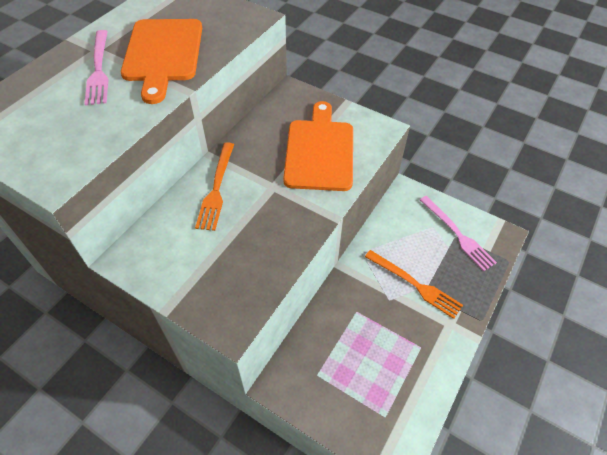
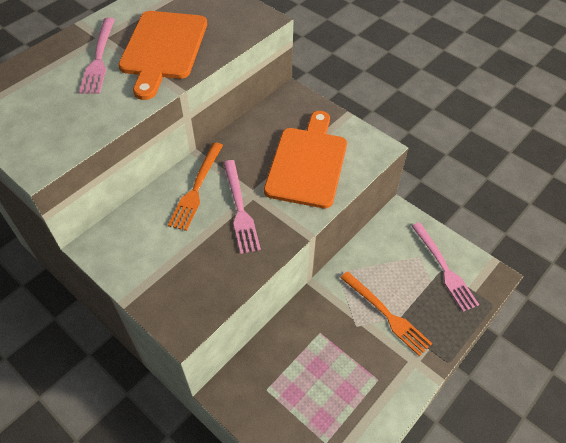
camera: 10 degrees right, 0 degrees up
(263, 202) = (239, 208): none -> pink fork

